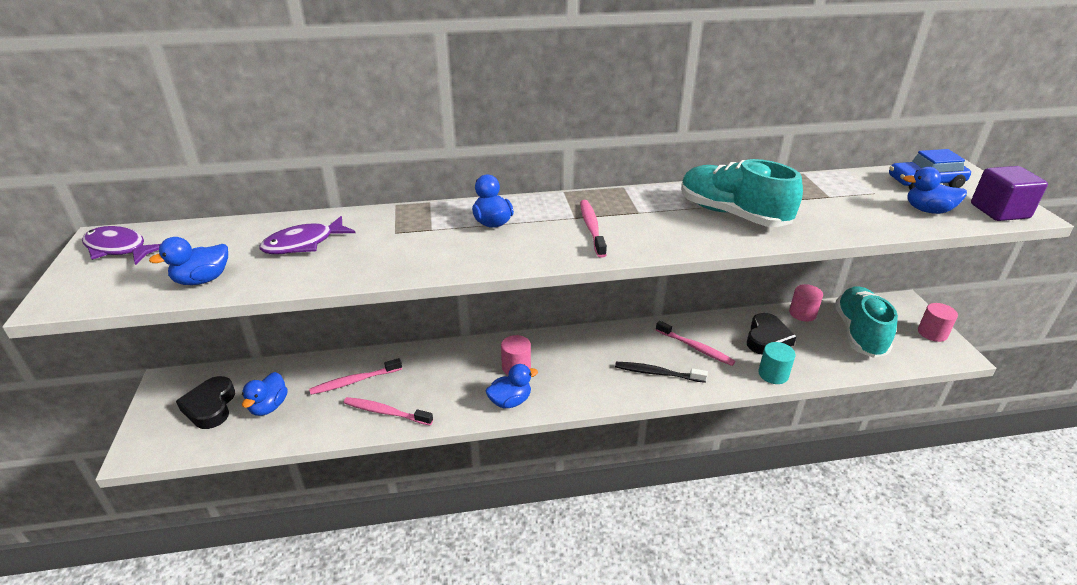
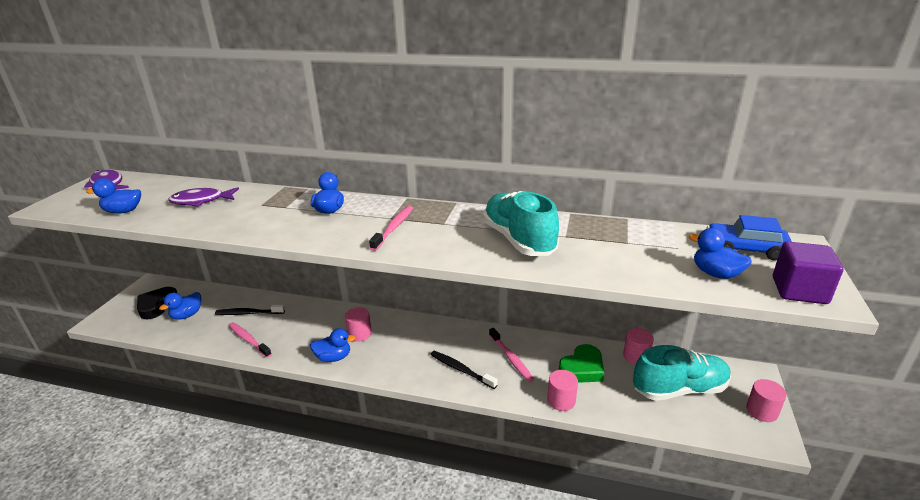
camera: 25 degrees right, 5 degrees down
(354, 381) = (248, 313): pink toothbrush -> black toothbrush
(767, 338) = (582, 368): black heart -> green heart
(773, 374) = (561, 400): turquoise cylinder -> pink cylinder
(859, 333) = (679, 389): turquoise shoe -> turquoise shoe turned 45 degrees clockwise

